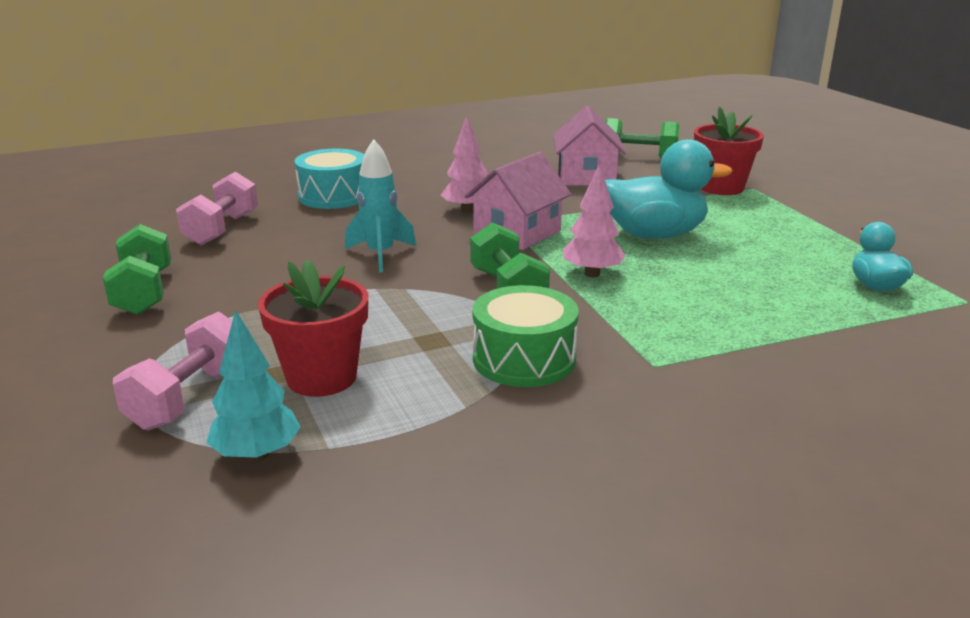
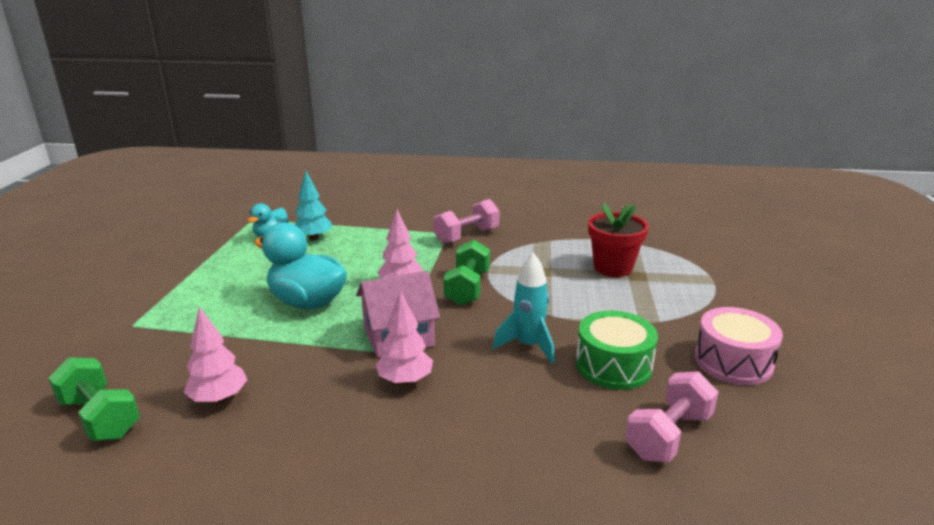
camera: 150 degrees left, 0 degrees up
(144, 293) = (733, 361): green dumbbell -> pink drum
(190, 397) = (685, 275): pink dumbbell -> pink dumbbell (466, 236)
(257, 455) = (652, 245): turquoise tree -> turquoise tree (314, 238)
(333, 196) = (521, 464): turquoise drum -> none
(524, 359) = (504, 250): green drum -> green drum (613, 366)
(586, 176) = (219, 398): pink house -> pink tree
(721, 187) = (151, 335): red flower pot -> none

